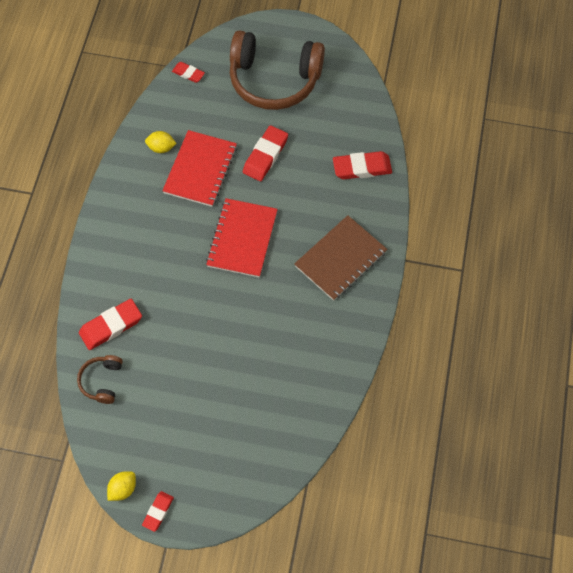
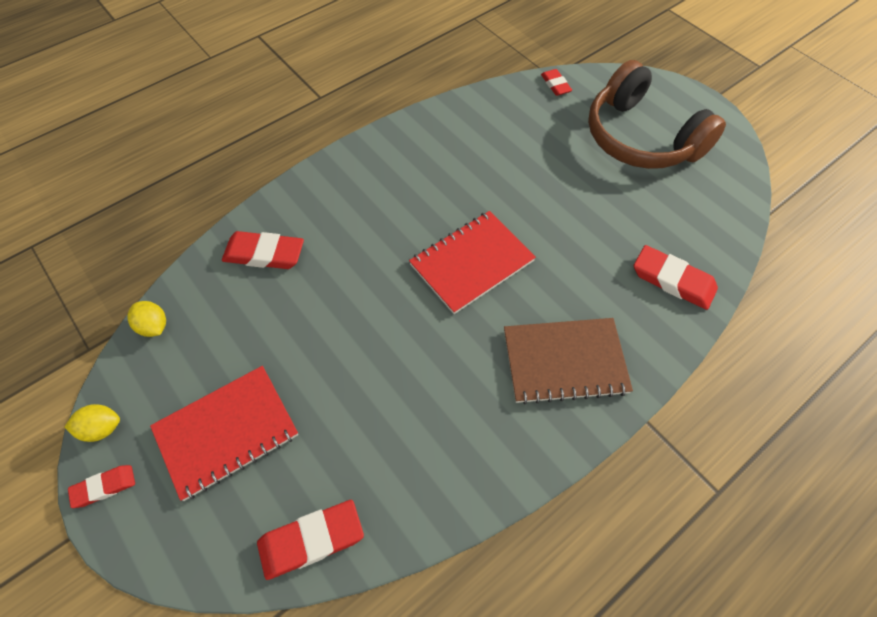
camera: 40 degrees right, 5 degrees down
(102, 381) = (201, 300): brown headphones -> none
(161, 148) = (470, 130): yellow lemon -> yellow lemon (154, 326)
(200, 169) = (489, 171): red notebook -> red notebook (226, 432)
(265, 155) = (569, 200): red eraser -> red eraser (311, 540)

